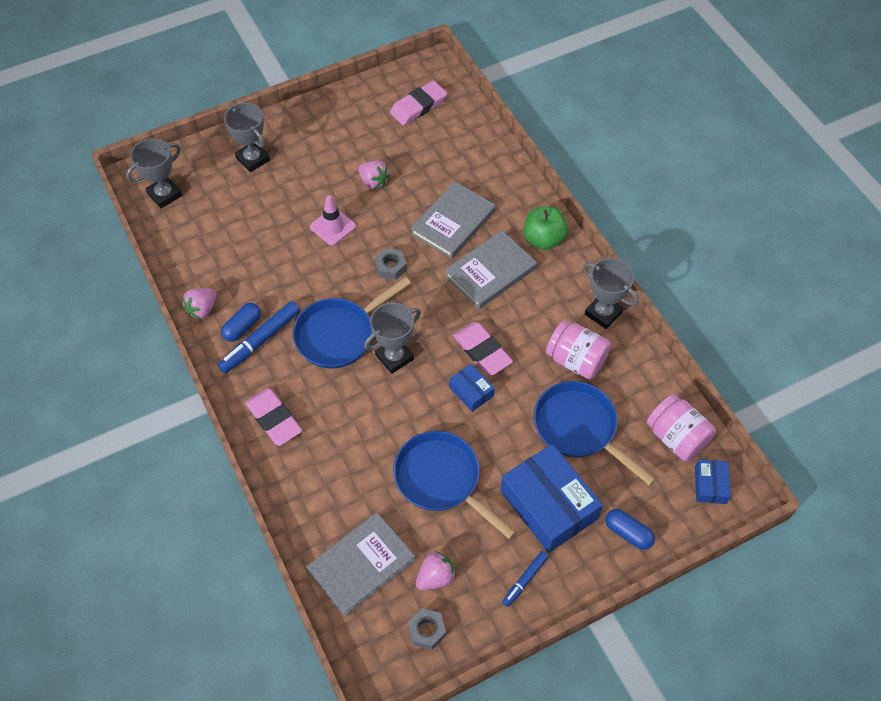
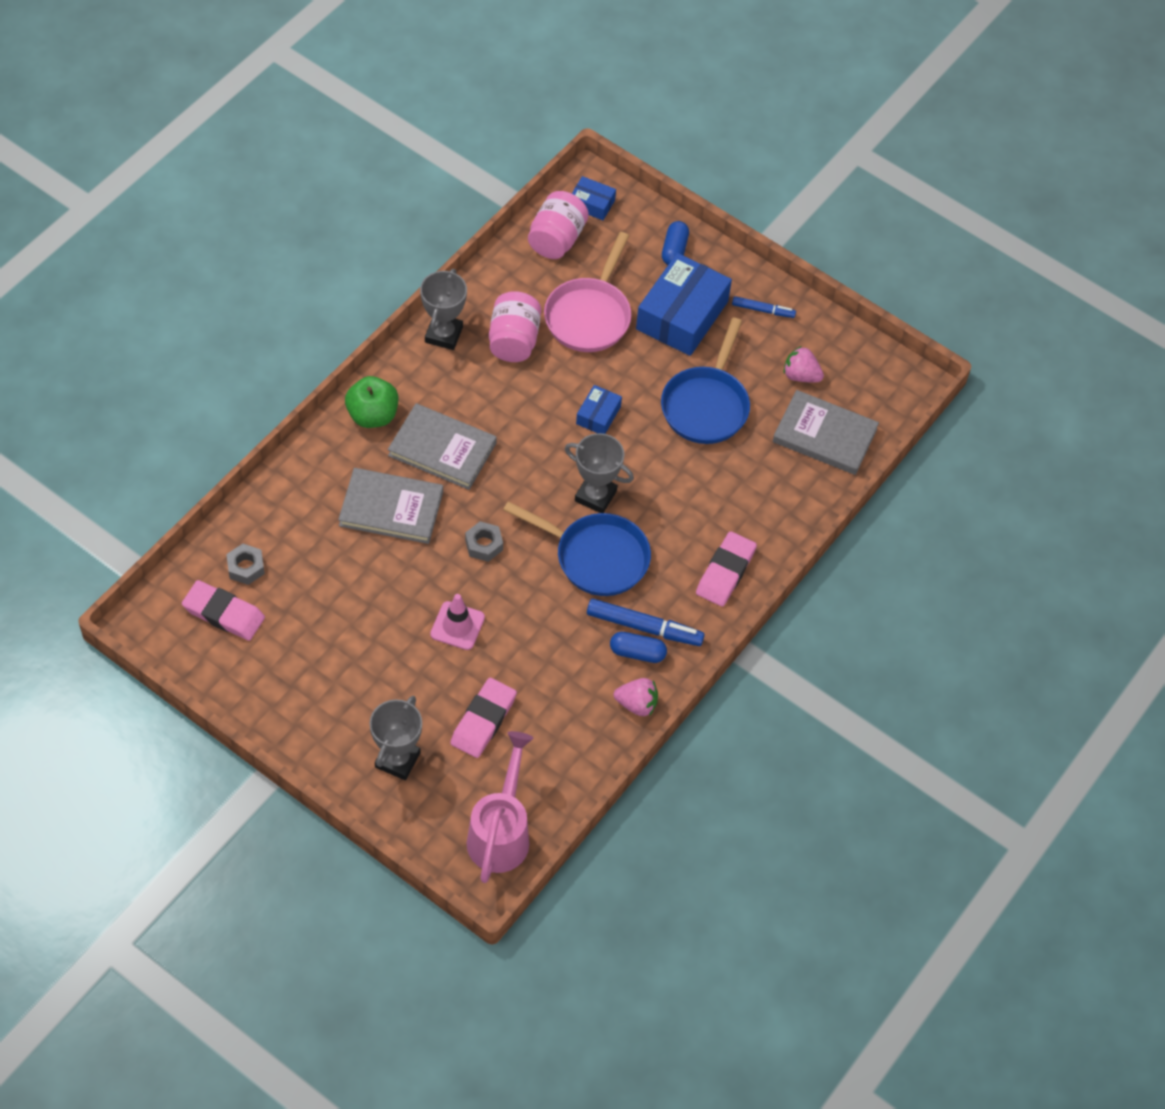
camera: 120 degrees left, 0 degrees up
(164, 194) = (501, 831): grey trophy -> pink watering can
(373, 182) = (370, 612): pink strawberry -> none
(427, 631) = (850, 365): grey nut -> grey nut (246, 567)
(482, 351) = (546, 422): pink eraser -> pink eraser (483, 720)
(579, 428) = (589, 316): blue pan -> pink pan
(710, 485) = (592, 204): blue box -> blue box turned 45 degrees clockwise

